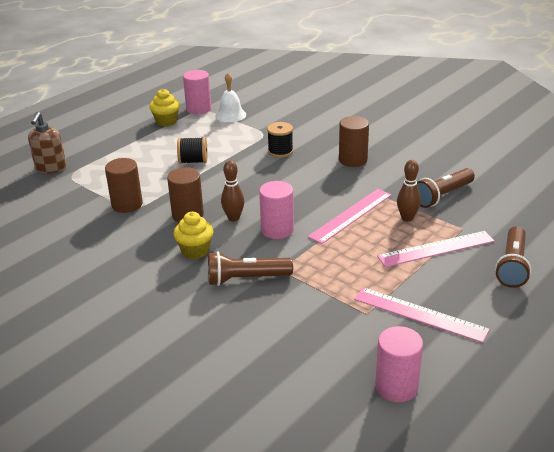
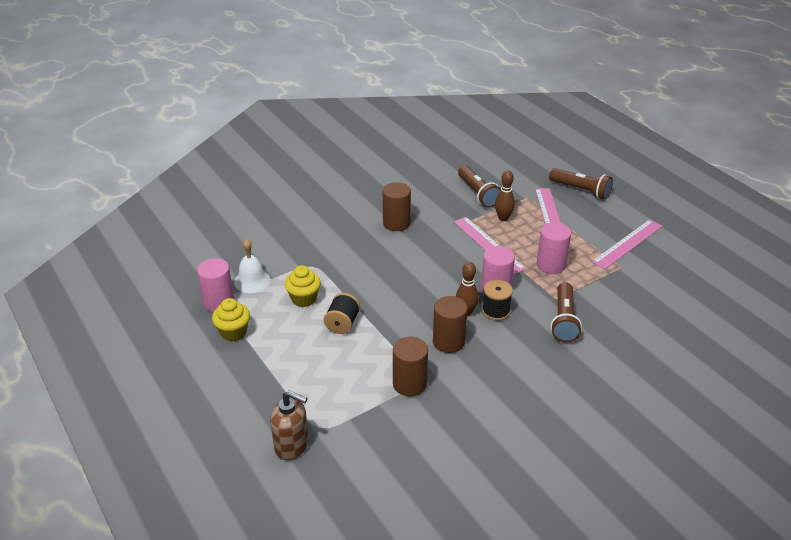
camera: 75 degrees left, 5 degrees up
(195, 251) = (512, 345): yellow cupcake -> yellow cupcake (304, 299)
(280, 151) = (355, 261): black spool -> black spool (496, 311)
(396, 387) = (702, 273): pink cylinder -> pink cylinder (551, 265)

